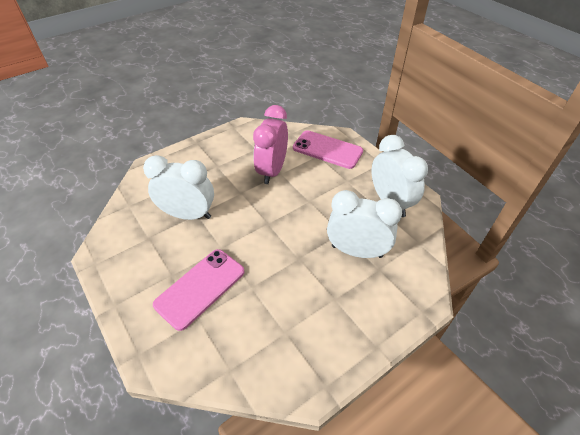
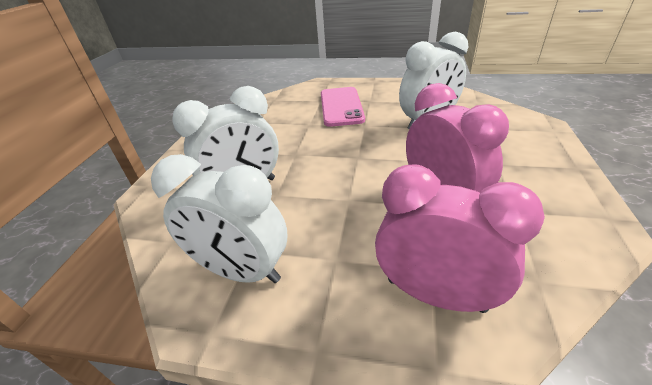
camera: 140 degrees right, 10 degrees down
(327, 150) = (435, 294): pink phone -> pink clock

